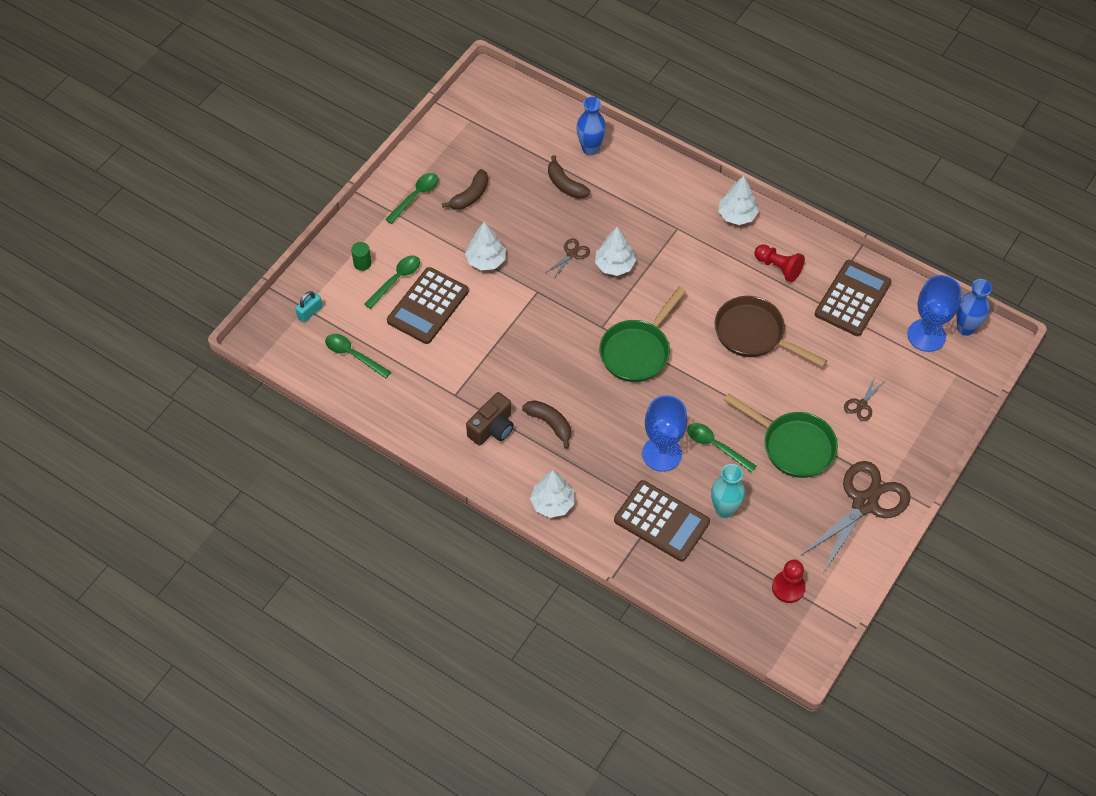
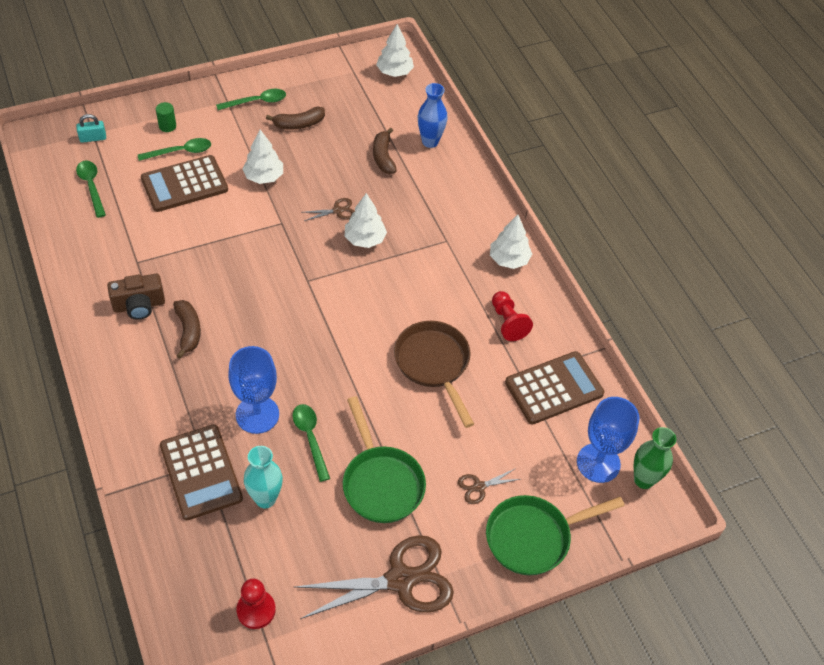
camera: 30 degrees right, 5 degrees down
(552, 503) = (126, 396): white tree -> white tree (394, 72)
(637, 351) = (319, 317): green pan -> green pan (533, 537)
(965, 328) = (643, 480): blue vase -> green vase

